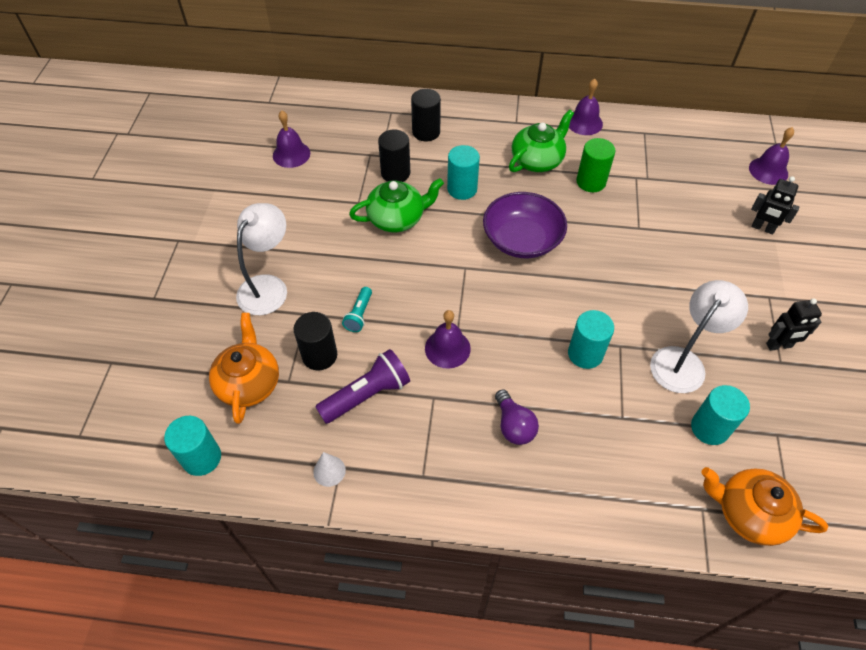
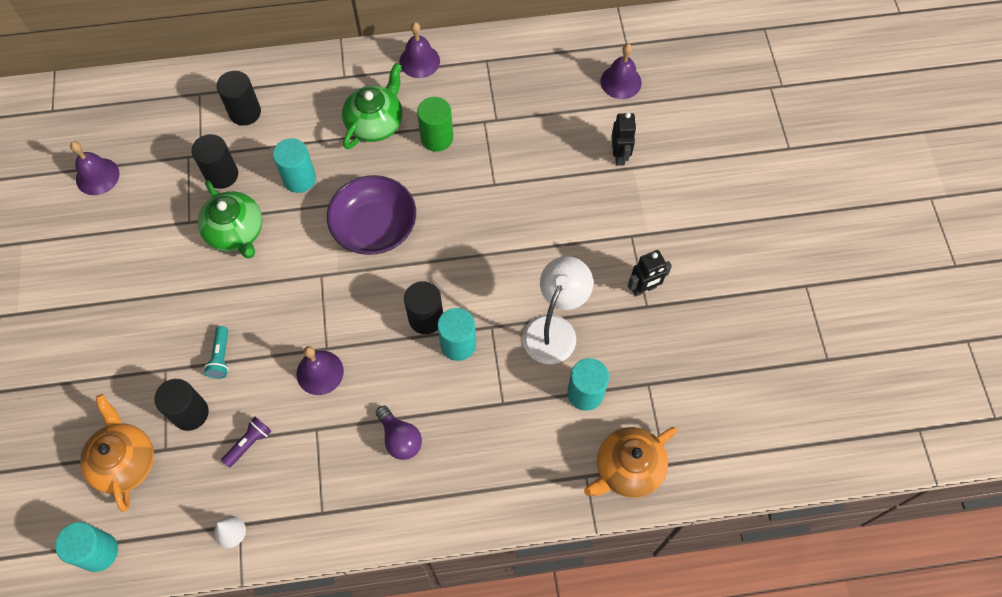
camera: 15 degrees left, 10 degrees up
(268, 286) = (115, 348): white lamp -> none
(367, 395) = (249, 443): purple flashlight -> purple flashlight, size x0.57
(397, 218) = (236, 232): green teapot -> green teapot turned 90 degrees clockwise
(557, 324) = (426, 318): none -> black cylinder
(749, 513) = (627, 469): orange teapot -> orange teapot turned 45 degrees counterclockwise
(762, 228) = (619, 156): black robot -> black robot turned 105 degrees counterclockwise

